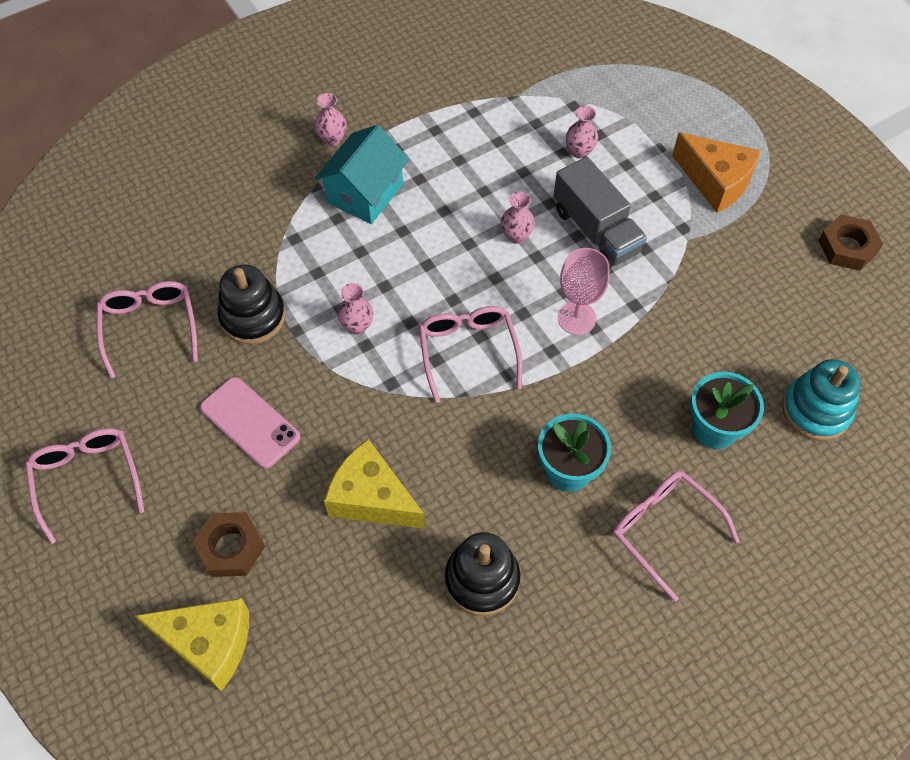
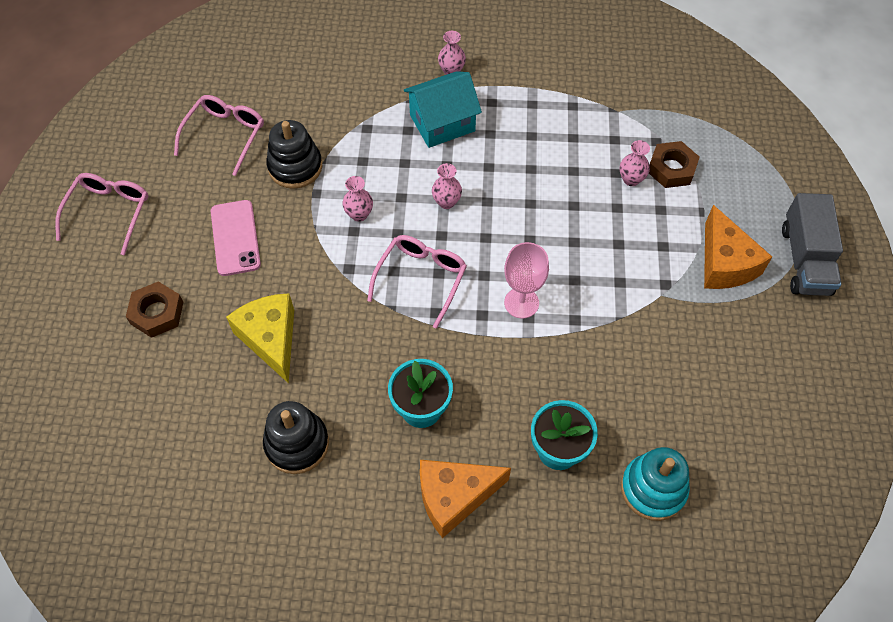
camera: 35 degrees right, 0 degrees up
(208, 643) = (94, 365): yellow cheese -> none
(516, 236) = (527, 216): pink vase -> pink vase (446, 202)
(596, 231) = (592, 246): grey truck -> grey truck (805, 260)
(663, 529) = (454, 497): pink glasses -> orange cheese
(847, 247) = (795, 379): brown nut -> brown nut (671, 169)

